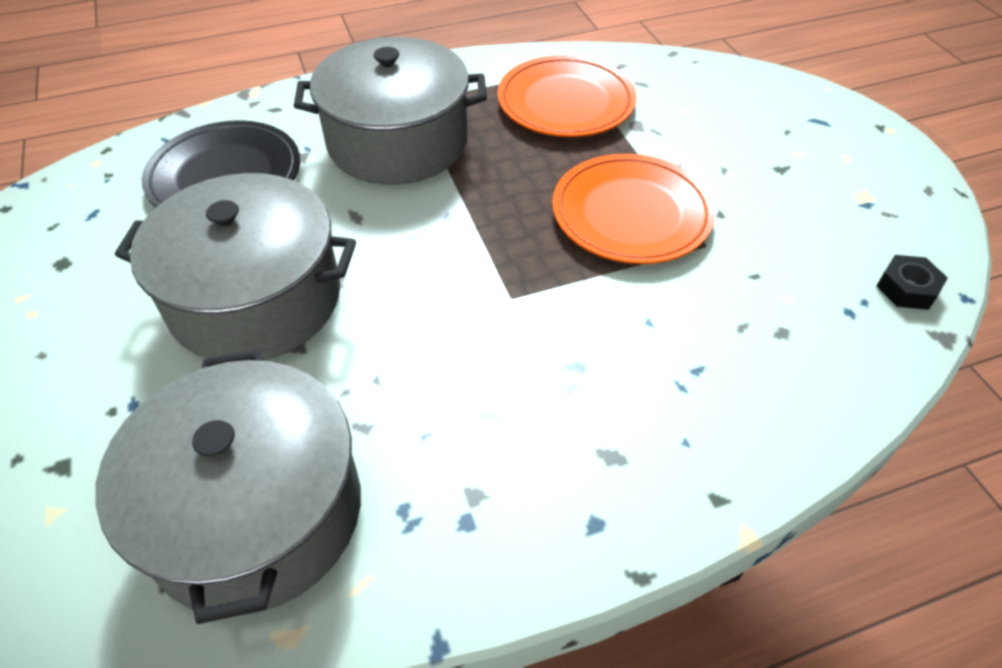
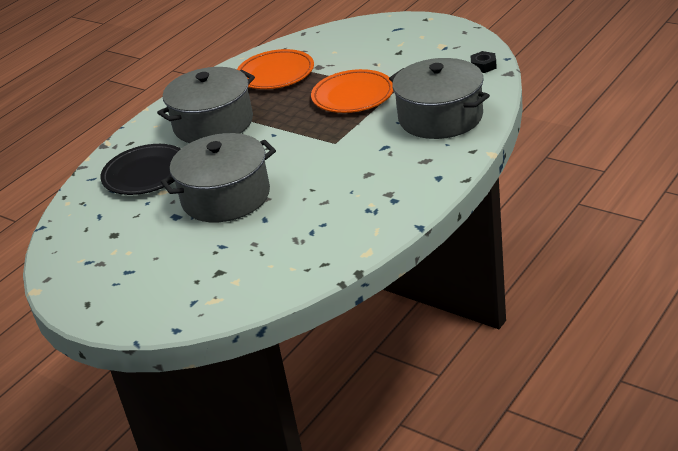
camera: 30 degrees left, 15 degrees down
(256, 512) = (315, 239): grey pot -> grey pot (440, 117)

